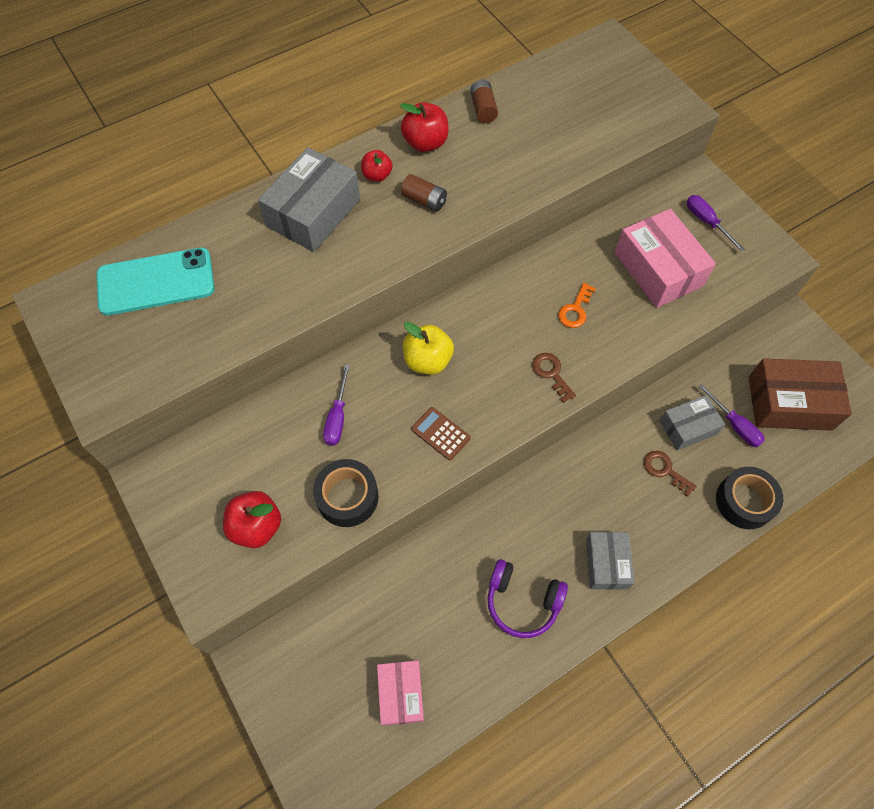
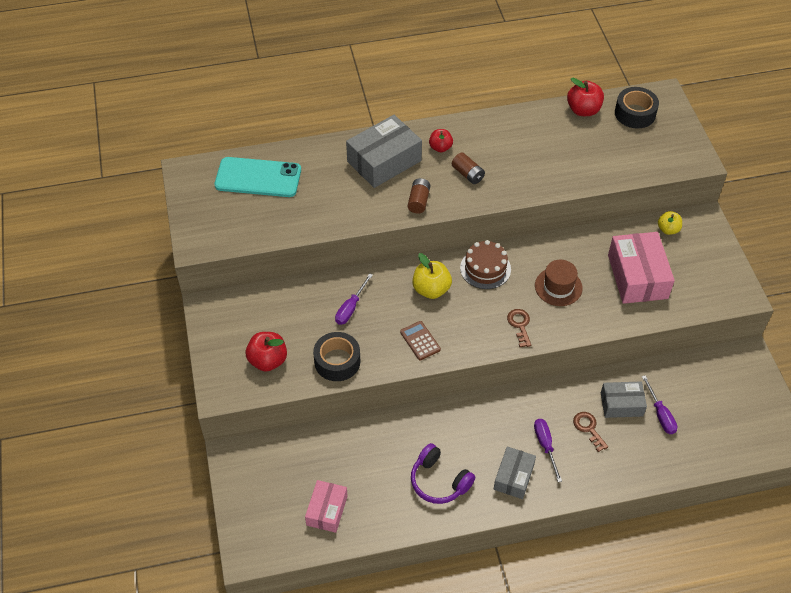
camera: 20 degrees right, 10 degrees down
(425, 143) = (486, 134): red apple -> red apple (583, 110)
(481, 313) = (485, 268): none -> brown cake
(483, 109) = (540, 121): brown battery -> brown battery (419, 201)
(575, 310) = (558, 287): orange key -> brown hat
(666, 202) = (668, 229): none -> yellow apple
(706, 222) = (694, 253): purple screwdriver -> purple screwdriver (545, 446)
(744, 501) = (642, 470): black tape -> black tape (635, 113)
(789, 403) = (714, 412): brown box -> none

